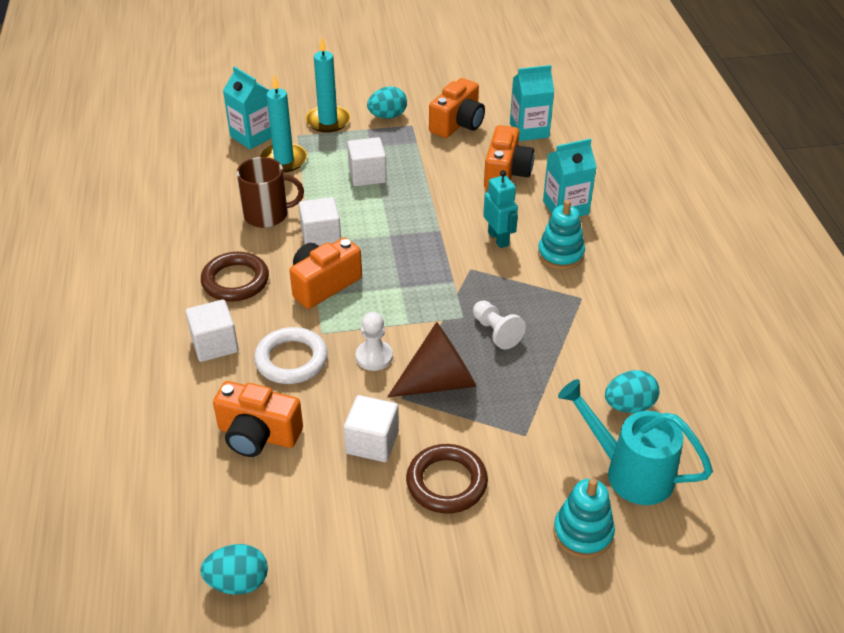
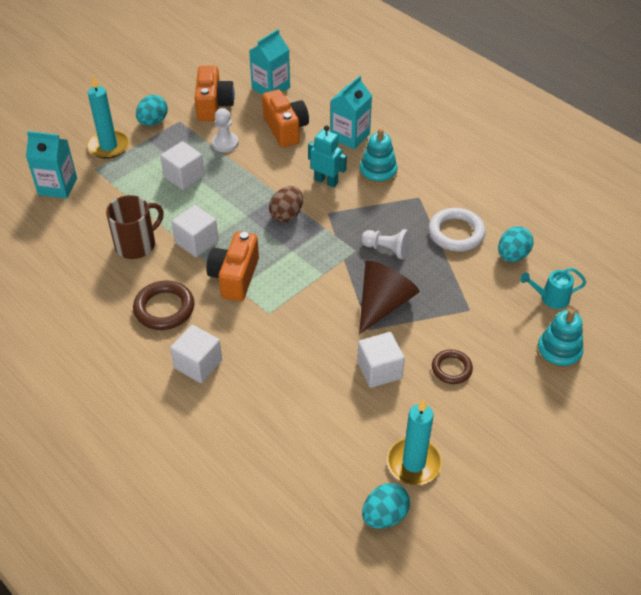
camera: 35 degrees left, 5 degrees up
(258, 435) = (297, 411): orange camera -> none
(284, 160) = (105, 194): turquoise candle -> turquoise candle (413, 463)
(291, 360) = (267, 344): white ring -> white ring (456, 233)
(374, 357) = (323, 310): white pawn -> white pawn (225, 143)
(428, 252) = (286, 215): none -> brown egg
(446, 482) = (451, 369): brown ring -> brown ring, size x0.64
(630, 472) = (550, 298): turquoise watering can -> turquoise watering can, size x0.56

